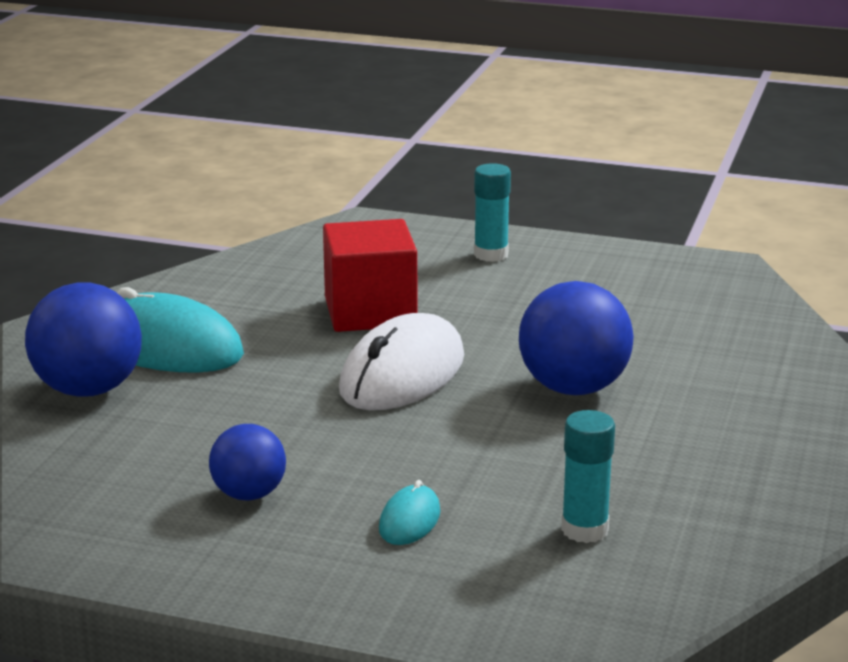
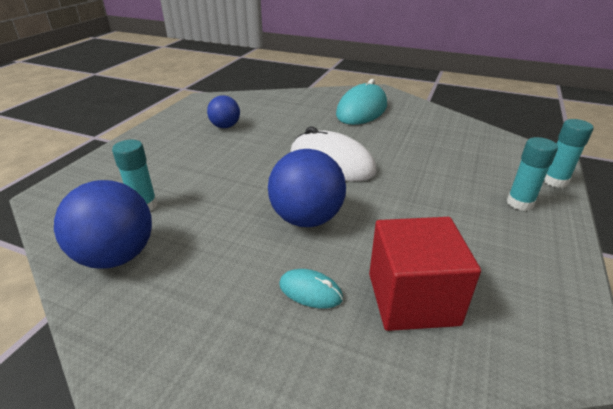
camera: 95 degrees right, 10 degrees up
(88, 390) = (322, 98): blue ball -> blue ball (116, 256)
(370, 312) = (410, 156): red cube -> red cube (412, 298)
(409, 520) = (184, 159): turquoise mouse -> turquoise mouse (310, 291)
(429, 228) = (555, 181): none -> turquoise glue stick

